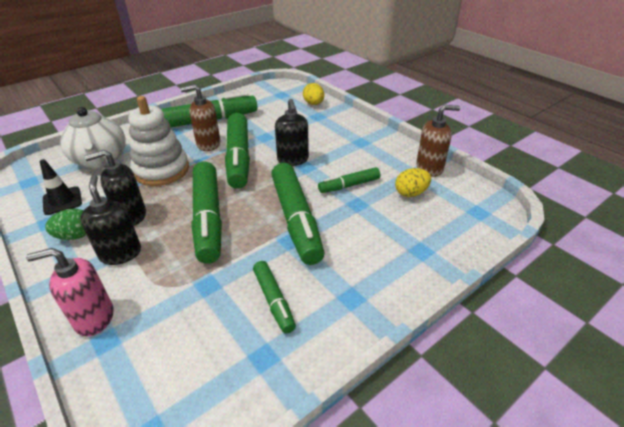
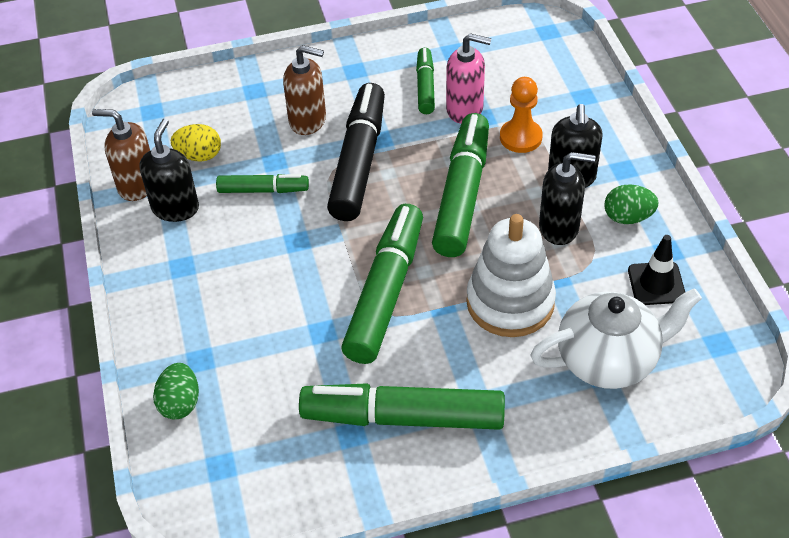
camera: 155 degrees left, 10 degrees up
(94, 318) = (595, 117): pink soap dispenser -> pink soap dispenser (465, 109)
(101, 160) = (608, 360): white teapot -> white teapot turned 75 degrees clockwise
(168, 275) = (520, 137): none -> orange pawn
(208, 144) = (423, 343): brown soap dispenser -> brown soap dispenser (308, 121)
(293, 160) = (307, 261): black soap dispenser -> black soap dispenser (175, 208)
(296, 219) = (359, 161): green marker -> black marker
(313, 104) = (180, 403): yellow egg -> green egg

